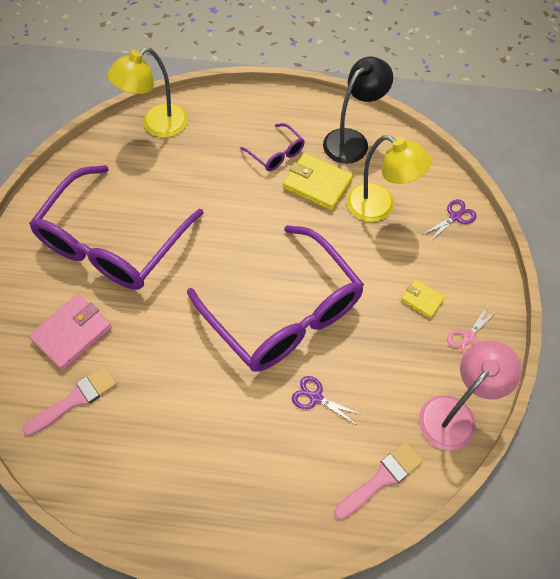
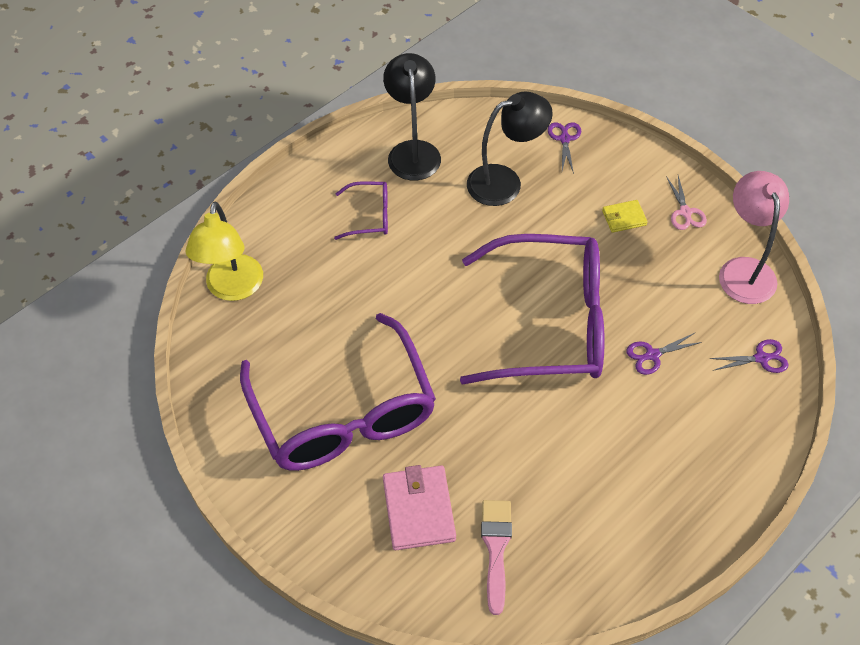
camera: 50 degrees left, 5 degrees down
(317, 184) = (436, 209): yellow wallet -> none
(379, 207) = (505, 182): yellow lamp -> black lamp
(381, 479) = (761, 358): pink brush -> purple scissors

